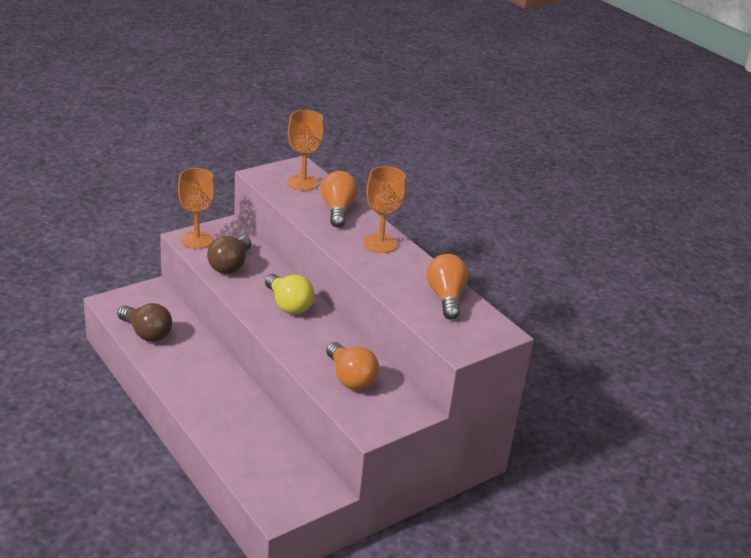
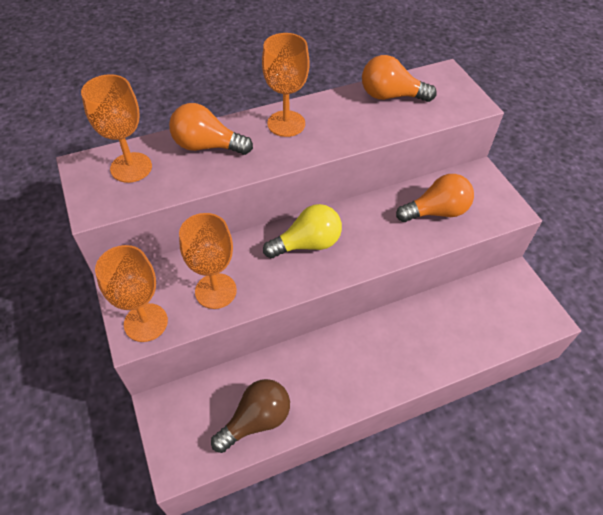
camera: 75 degrees left, 20 degrees up
(230, 265) = (215, 291): brown light bulb -> orange goblet

